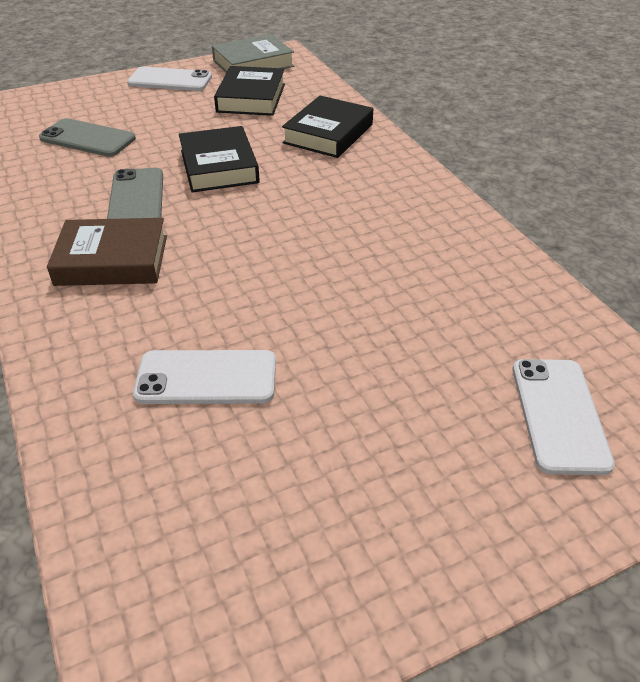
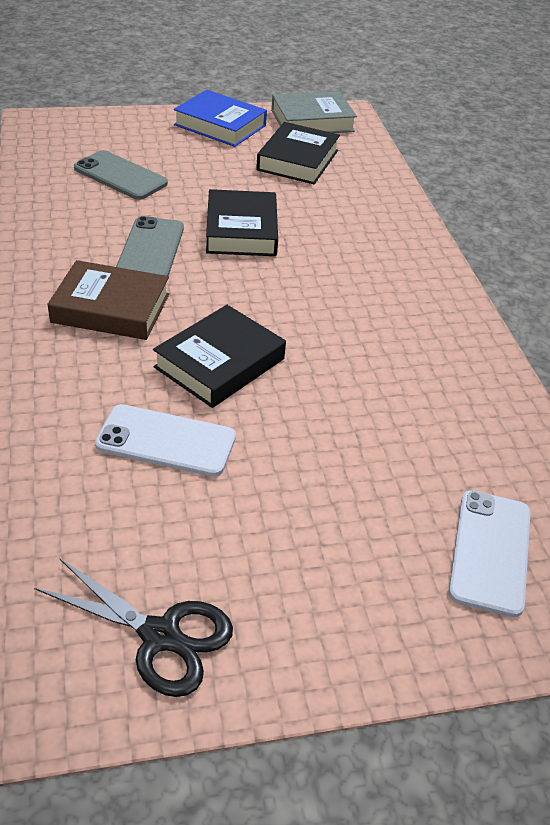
camera: 10 degrees right, 0 degrees up
(170, 80) = (220, 125): white phone -> blue book
(263, 587) = (160, 636): none -> black scissors
(328, 134) = (365, 215): black book -> black book (220, 363)

